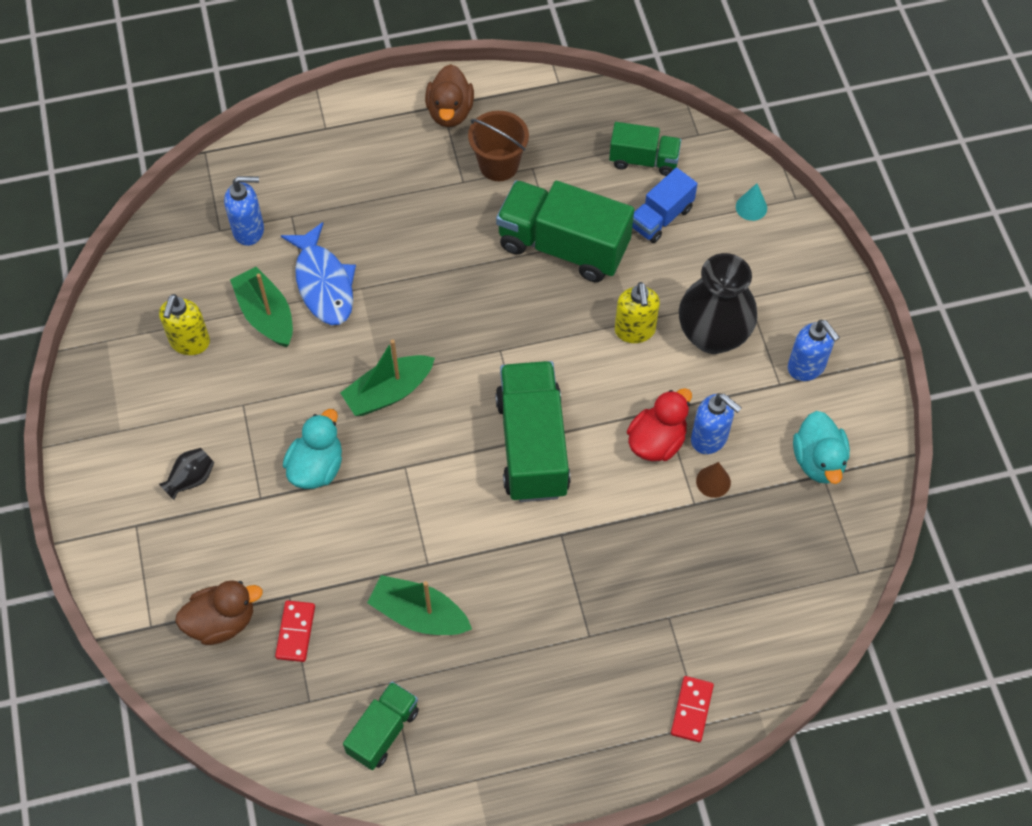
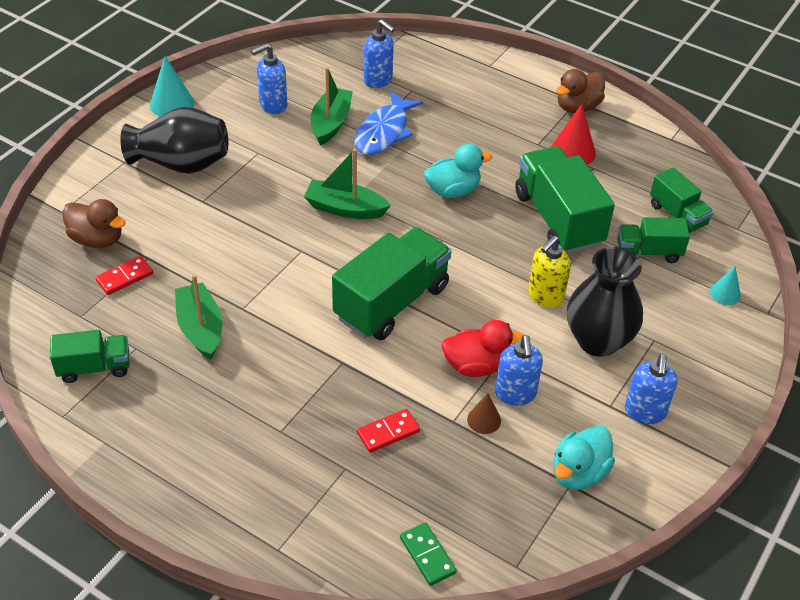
camera: 45 degrees right, 15 degrees down
(94, 425) = (172, 104): none -> turquoise cone
(190, 342) = (273, 105): yellow soap dispenser -> blue soap dispenser
(191, 479) = (181, 164): black vase -> black vase, size x2.21
(316, 467) = (253, 211): turquoise duck -> turquoise duck (453, 190)
(499, 165) = (573, 151): brown bucket -> red cone
(661, 217) = (648, 252): blue truck -> green truck
(692, 710) = (284, 535): red domino -> red domino (388, 432)
(798, 624) = (427, 555): none -> green domino

